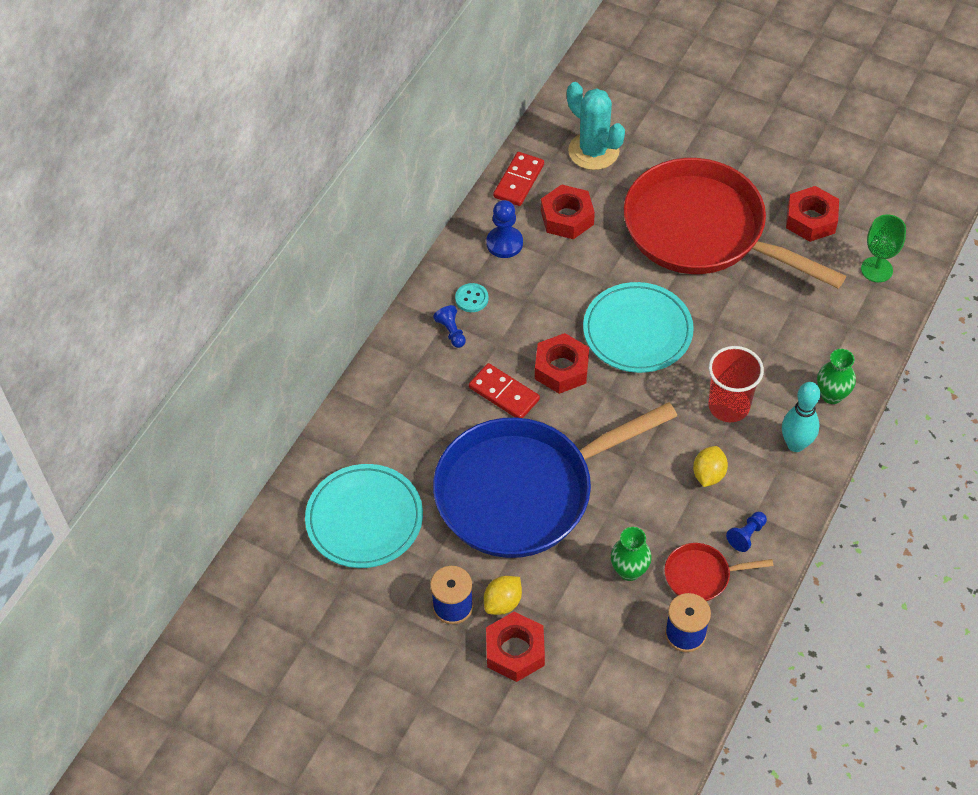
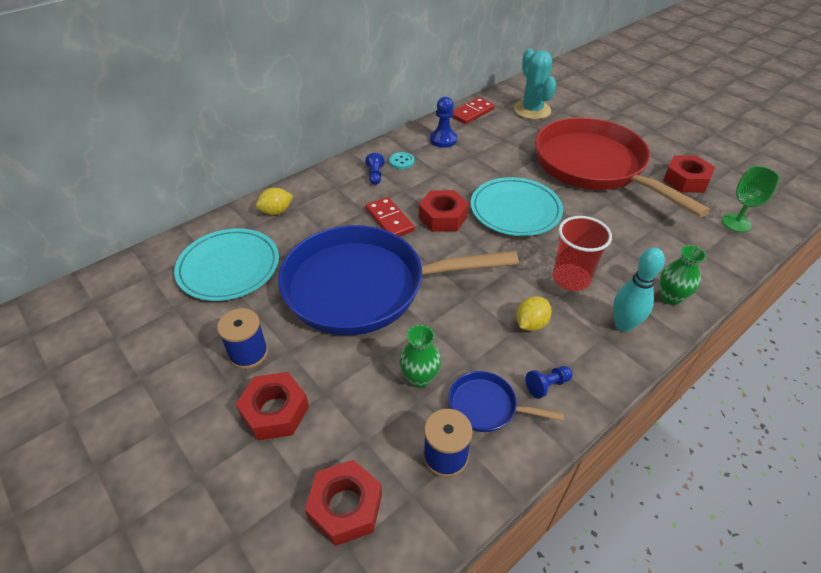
camera: 20 degrees right, 10 degrees down
(503, 603) = (292, 365): yellow lemon -> yellow lemon (276, 211)
(567, 218) = (495, 137): red nut -> red nut (345, 507)
(701, 575) = (487, 406): red pan -> blue pan

